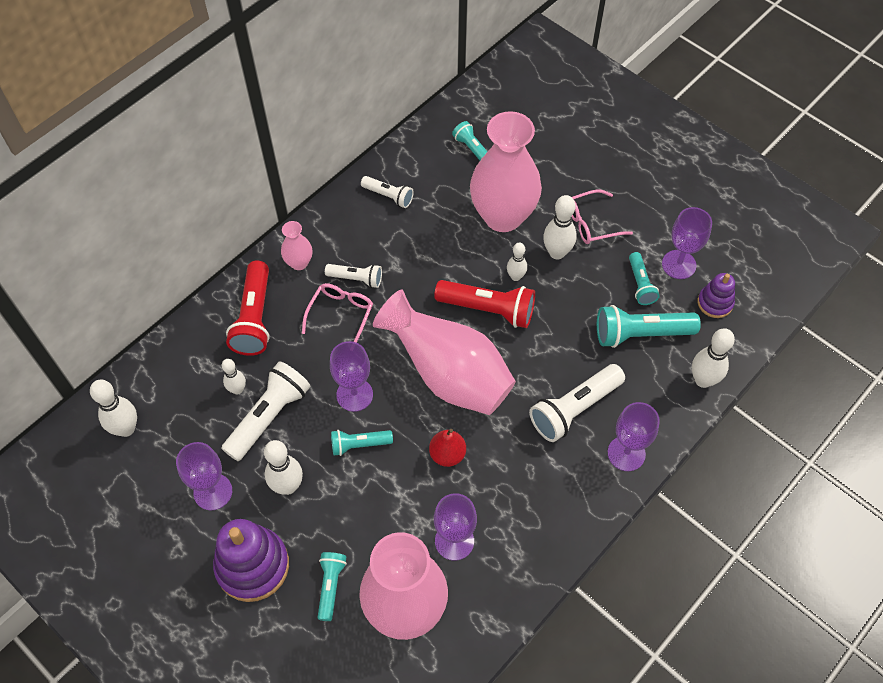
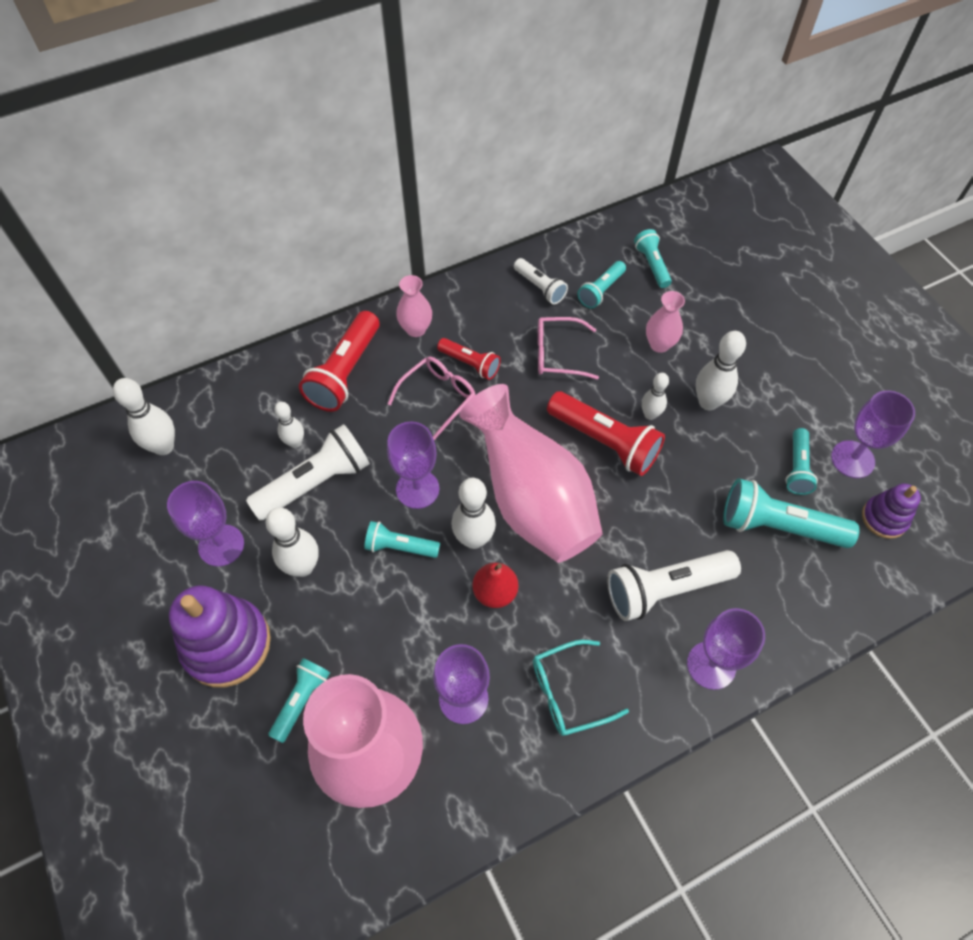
camera: 20 degrees right, 0 degrees up
(356, 279) = (470, 364): white flashlight -> red flashlight
(440, 185) = (601, 291): none -> turquoise flashlight
(503, 216) = (659, 344): pink vase -> pink vase, size x0.44
(530, 509) = (568, 692): none -> turquoise glasses
(592, 223) = (761, 381): pink glasses -> pink glasses (558, 354)
(703, 380) = (839, 607): white bowling pin -> white bowling pin (474, 539)

